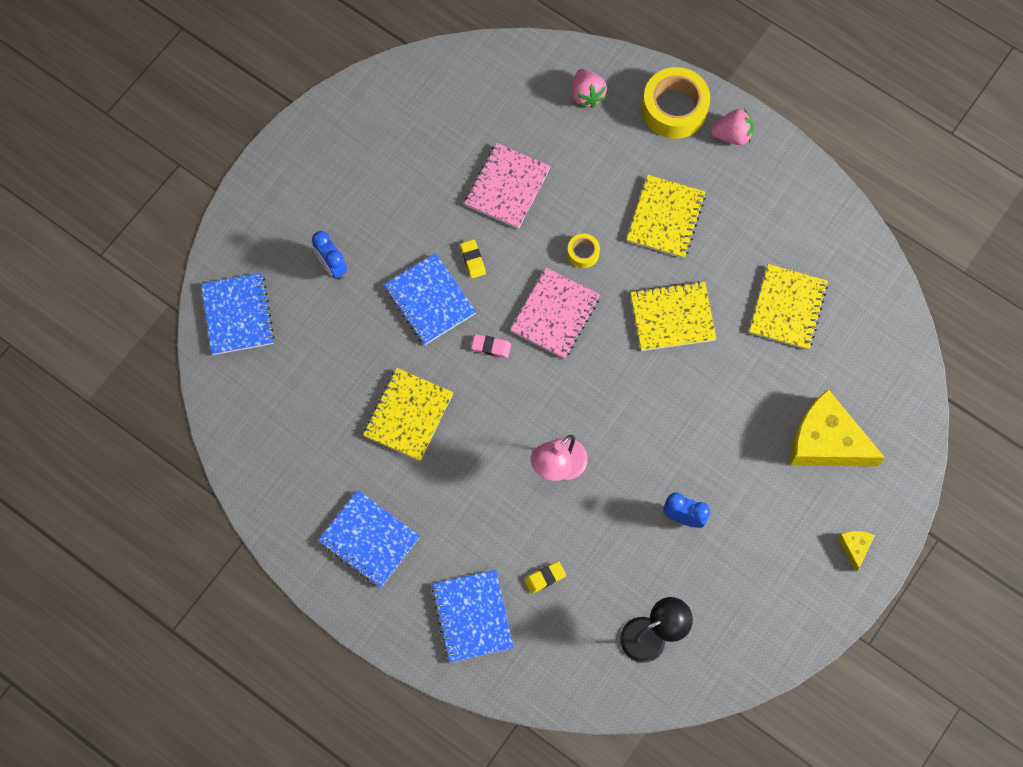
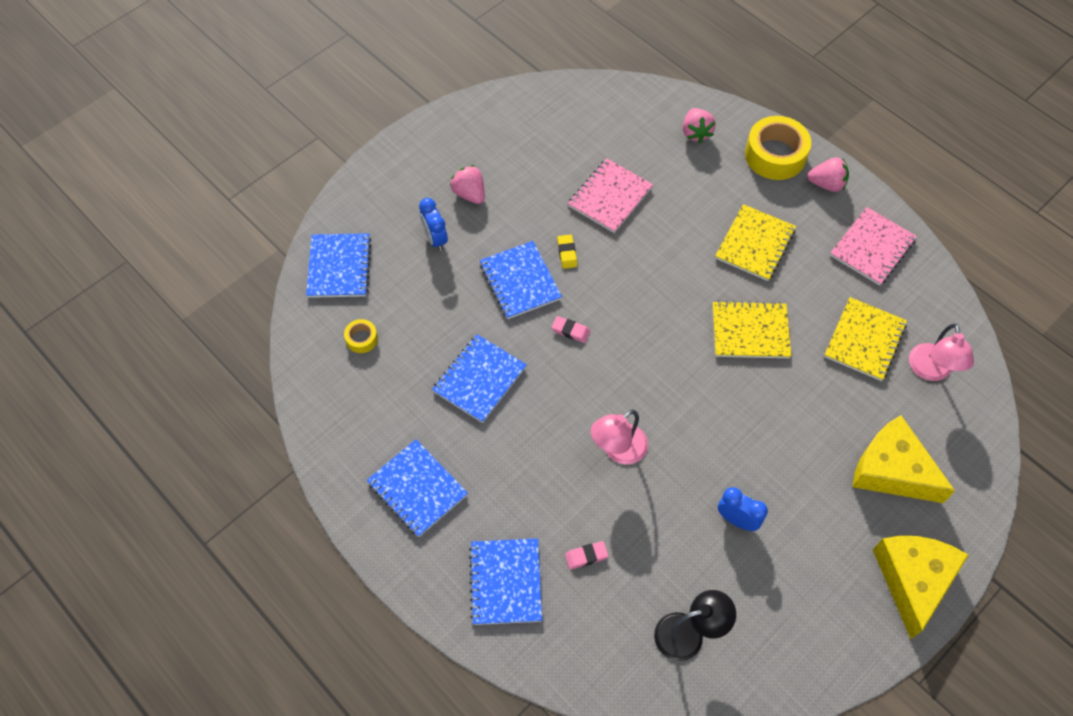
camera: 10 degrees right, 10 degrees down
(358, 207) = (469, 194): none -> pink strawberry
(408, 415) = (479, 379): yellow notebook -> blue notebook
(544, 578) = (586, 556): yellow eraser -> pink eraser
(555, 314) = (637, 311): pink notebook -> pink notebook (872, 248)
(583, 253) = (672, 262): yellow tape -> yellow tape (361, 339)
(855, 547) = (913, 580): yellow cheese -> yellow cheese, size x2.33
(856, 330) = (931, 371): none -> pink lamp

